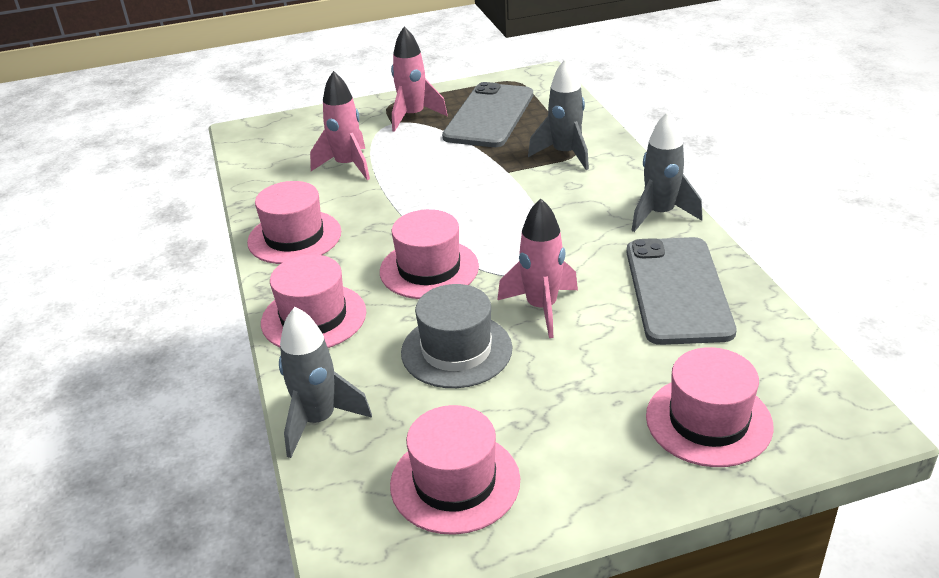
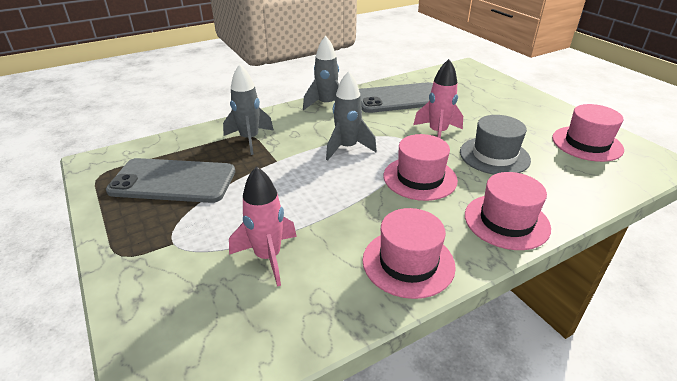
camera: 105 degrees left, 0 degrees up
(318, 421) = (594, 195): grey rocket -> grey rocket (347, 148)
(413, 116) = (160, 230): pink rocket -> none
(708, 421) = (490, 91): pink hat -> none

